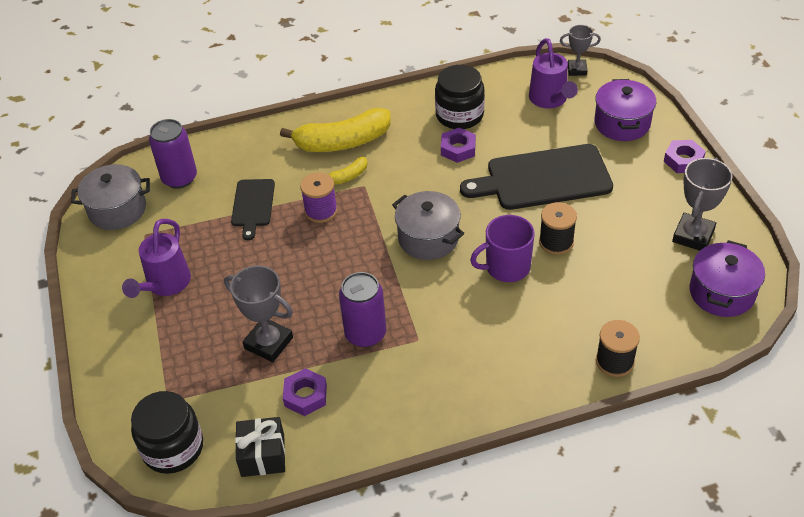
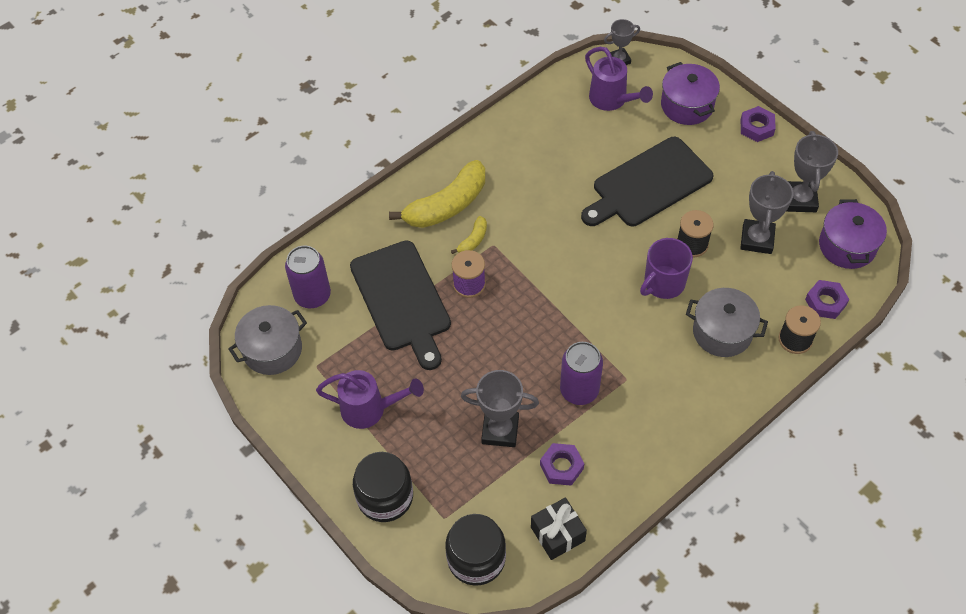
camera: 25 degrees left, 10 degrees up
(165, 285) = (370, 409): purple watering can -> purple watering can turned 75 degrees counterclockwise
(253, 205) = (402, 300): black cutting board -> black cutting board, size x1.83
(428, 238) = (581, 278): grey pot -> grey pot (722, 332)
(458, 149) = (557, 178): purple nut -> purple nut (825, 302)
(459, 115) = (539, 142): black jar -> black jar (385, 497)
(626, 257) = (757, 239): none -> grey trophy

